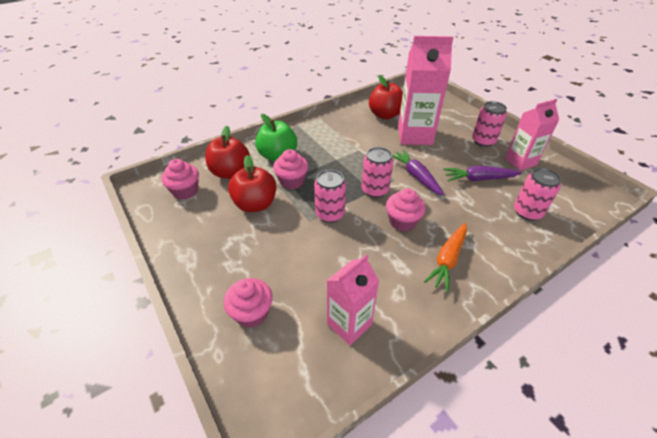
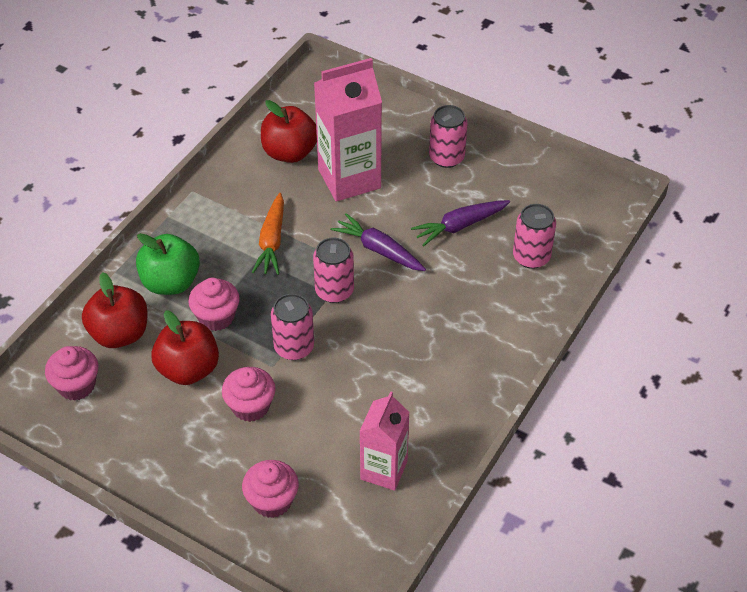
camera: 25 degrees left, 5 degrees up
(402, 221) = (388, 325): pink cupcake -> pink cupcake (250, 406)
(447, 260) = (459, 356): orange carrot -> orange carrot (272, 241)
(520, 162) = (504, 179): pink carton -> none

